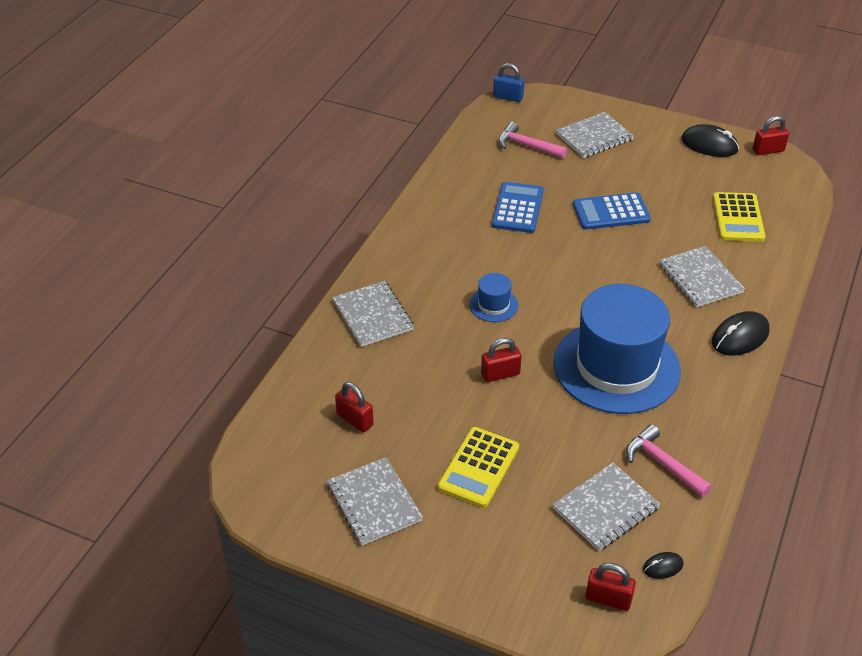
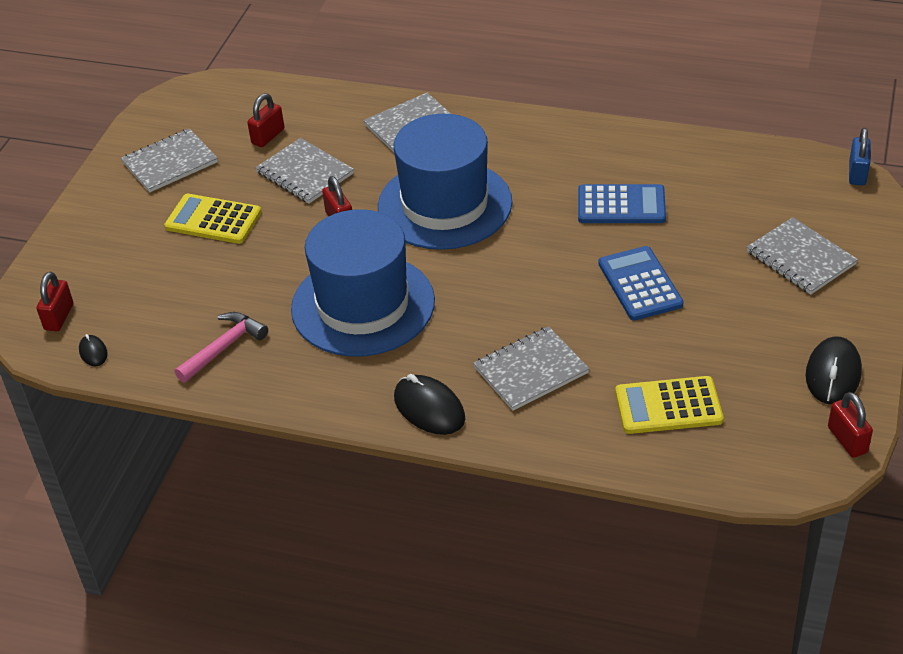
camera: 85 degrees right, 0 degrees up
(493, 305) = (444, 204): blue hat -> blue hat, size x2.44
(527, 146) = (753, 200): pink hammer -> none
(605, 508) = (165, 309): grey notebook -> grey notebook (305, 173)

